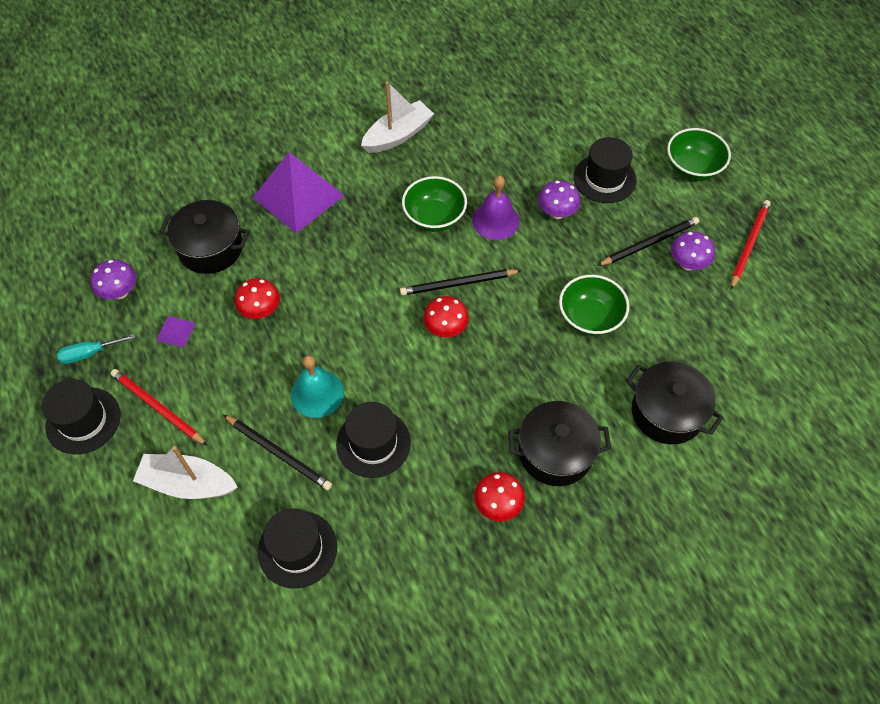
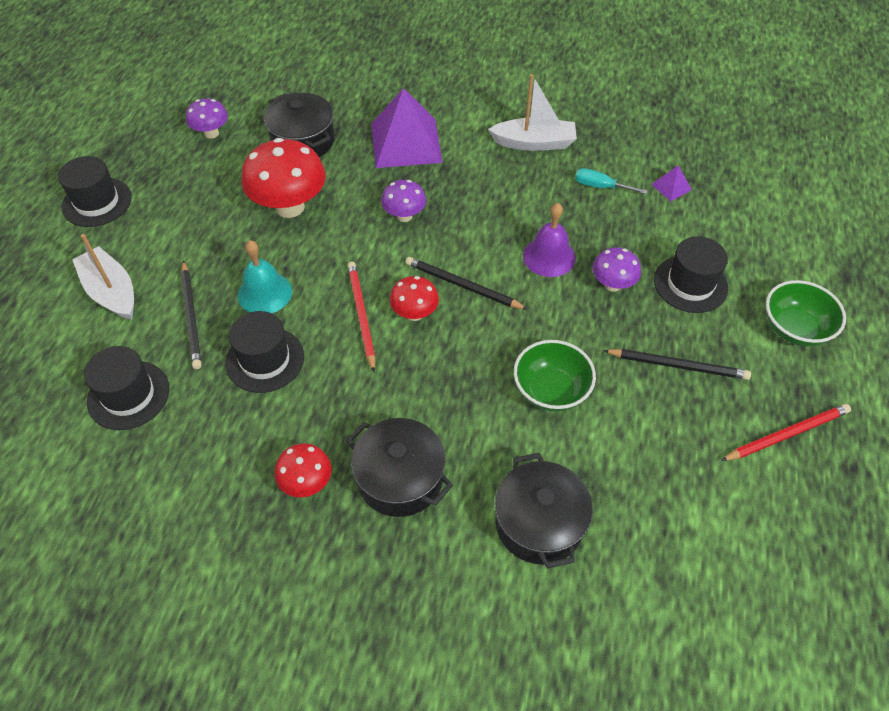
camera: 40 degrees right, 5 degrees down
(89, 353) = (148, 161): turquoise screwdriver -> turquoise screwdriver (600, 186)
(157, 407) = (150, 226): red pencil -> red pencil (361, 315)
(176, 331) = (218, 183): purple pyramid -> purple pyramid (671, 187)
(261, 311) = (290, 207): red mushroom -> red mushroom, size x1.84
(434, 218) = (497, 222): green bowl -> none
(687, 264) = (699, 408): purple mushroom -> purple mushroom (404, 216)

